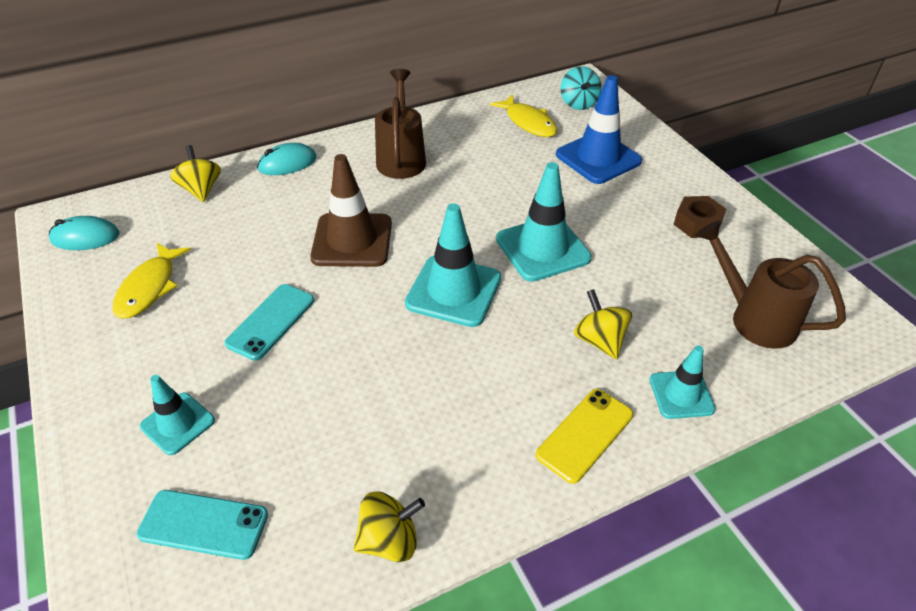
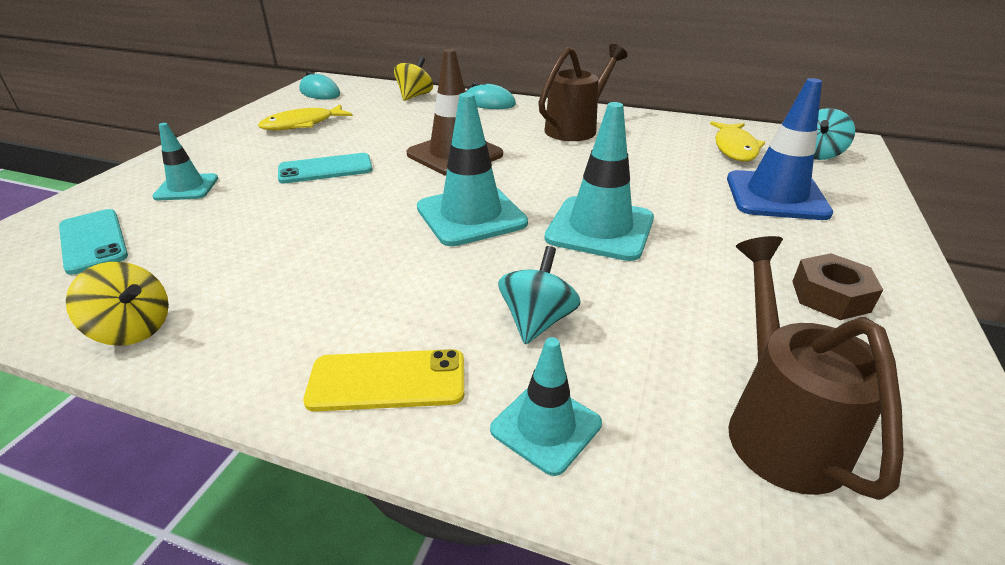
camera: 45 degrees right, 10 degrees down
(599, 340) = (537, 321): yellow spinning top -> turquoise spinning top

